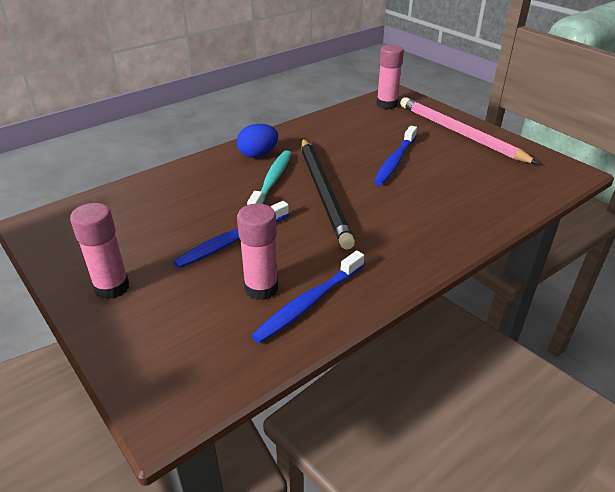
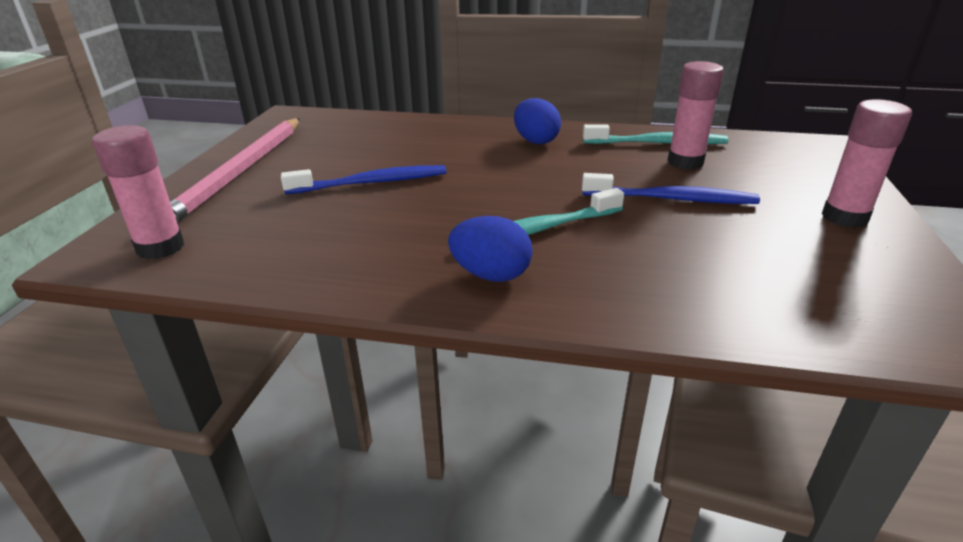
camera: 130 degrees left, 5 degrees down
(309, 303) = (657, 143): blue toothbrush -> turquoise toothbrush
(323, 192) = (506, 193): black pencil -> none
(390, 246) = (535, 141): none -> blue egg

